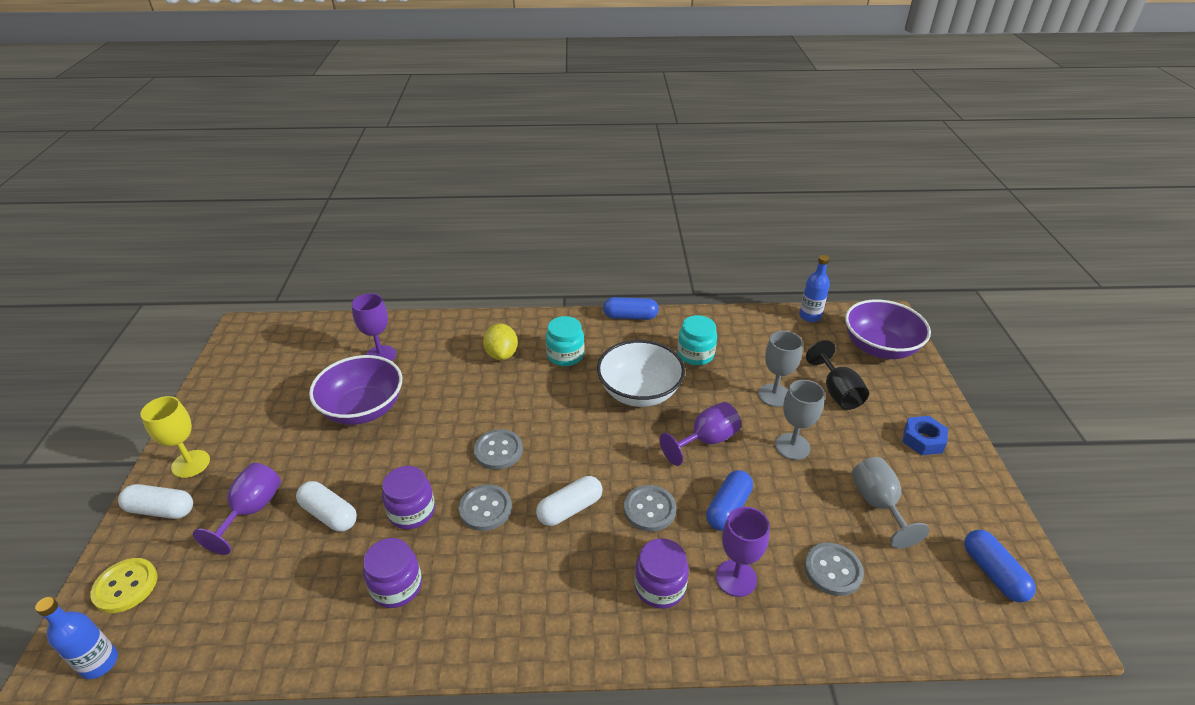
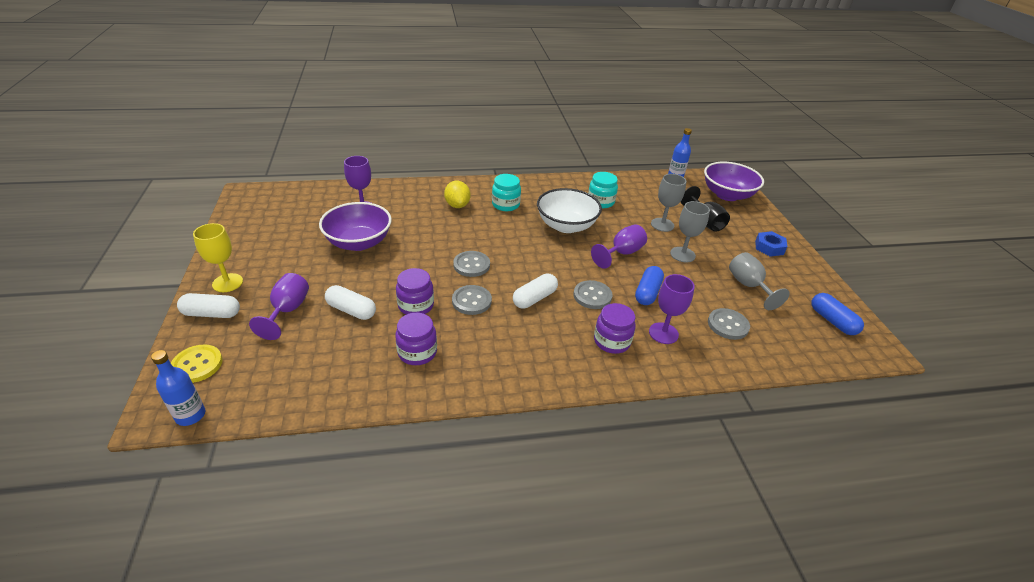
camera: 10 degrees left, 0 degrees up
(630, 317) = (547, 180): blue capsule -> none

